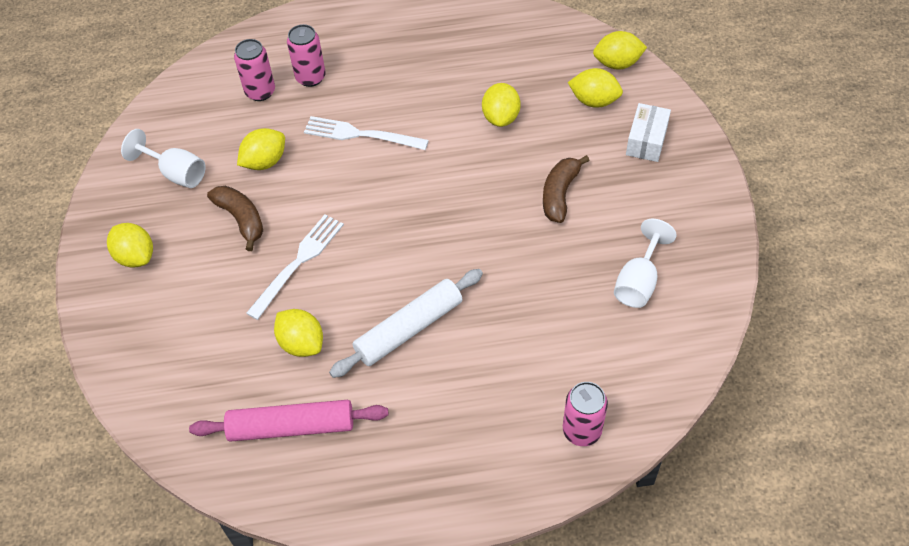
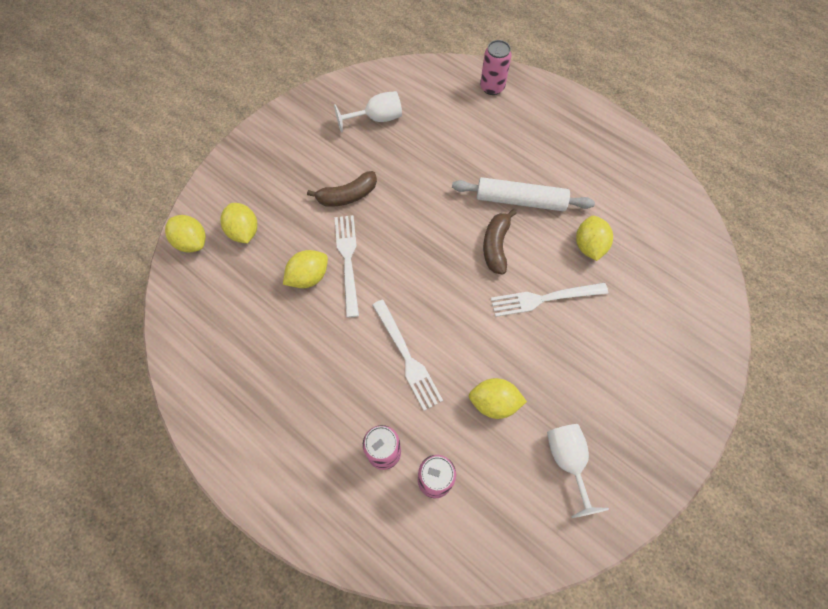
camera: 135 degrees left, 10 degrees up
(136, 256) = (651, 410): yellow lemon -> none
(241, 219) = (553, 368): brown banana -> brown banana (496, 246)
(291, 427) = (635, 207): pink rolling pin -> none
(490, 152) = (347, 259): none -> white fork
(646, 141) = (258, 179): white box -> none

